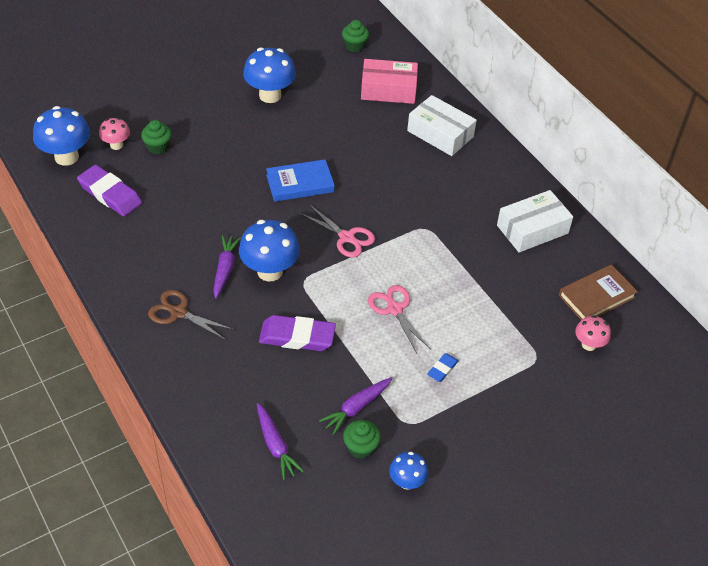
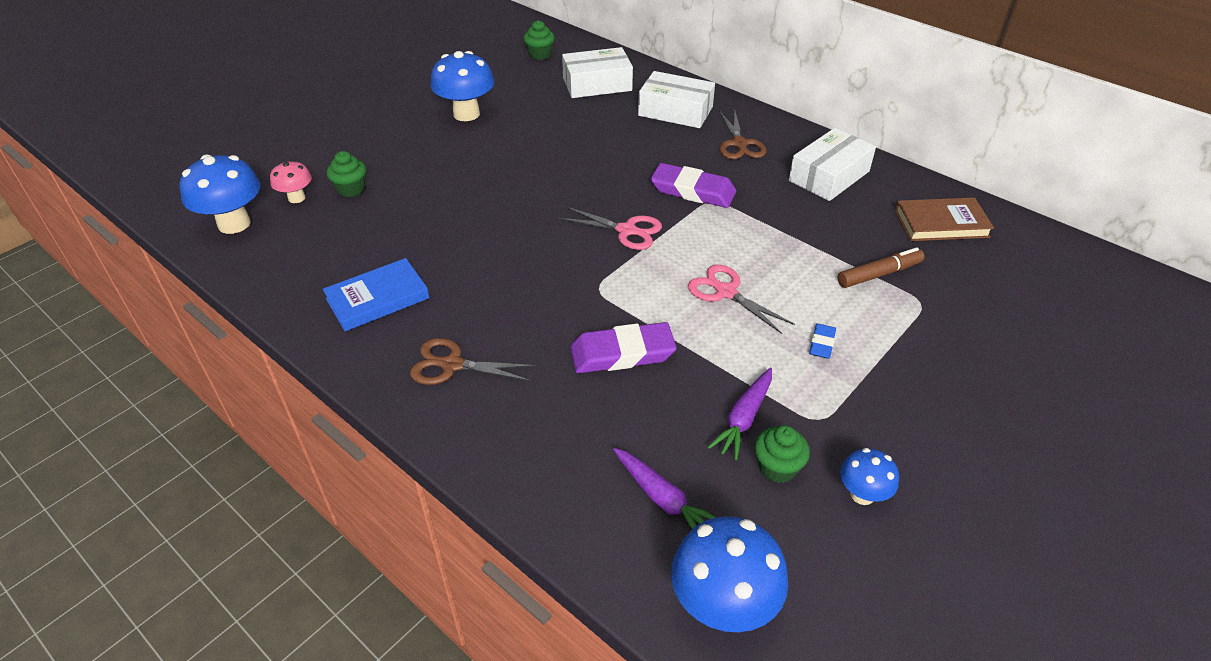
camera: 15 degrees left, 5 degrees down
(110, 194) = (306, 251): purple eraser -> purple eraser (693, 191)
(225, 269) = (492, 299): purple carrot -> none
(270, 271) = (551, 288): blue mushroom -> blue mushroom (722, 605)
(300, 183) = (542, 189): blue book -> blue book (377, 298)
(388, 90) = (597, 84): pink box -> white box
(476, 180) = (739, 144): none -> brown scissors
(518, 326) = (878, 274): none -> brown marker
(589, 344) = (967, 274): pink mushroom -> none
(596, 296) = (941, 224): brown book -> brown book turned 45 degrees clockwise

